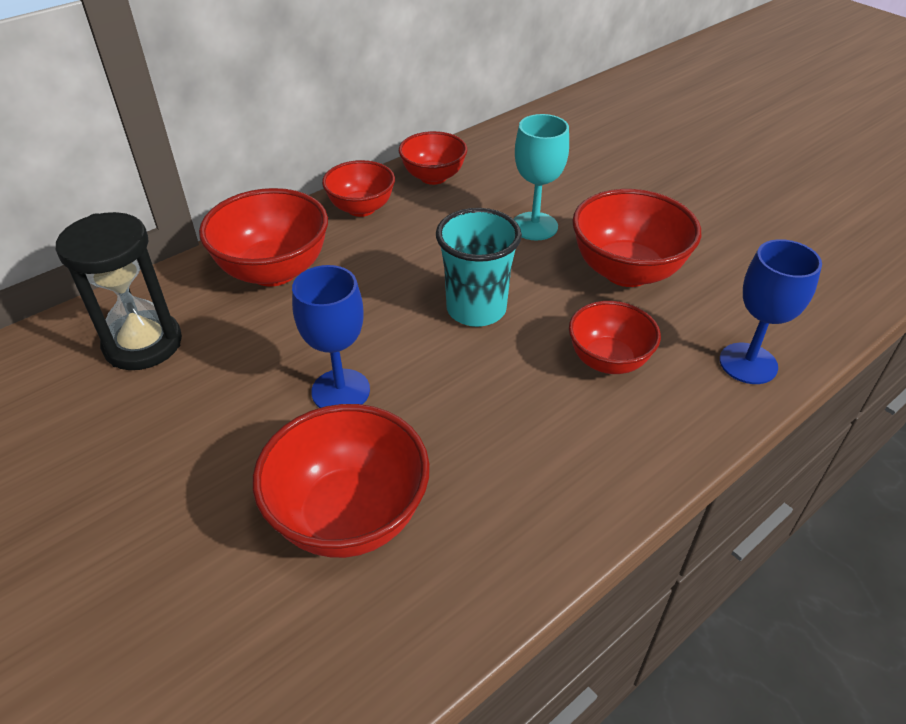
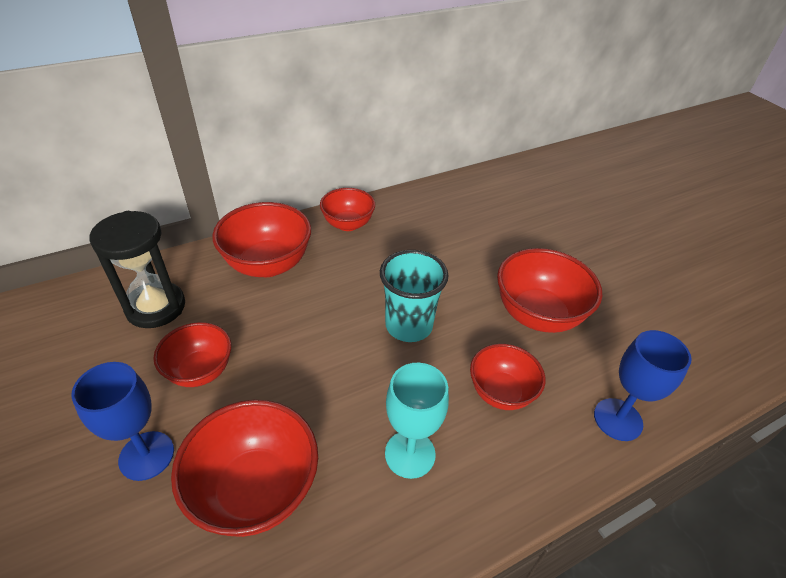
camera: 10 degrees right, 0 degrees up
(340, 391) = (284, 376): blue goblet -> blue goblet (146, 455)
(433, 177) = (409, 207): red bowl -> red bowl (200, 371)
(534, 226) = (475, 262): turquoise goblet -> turquoise goblet (410, 454)

